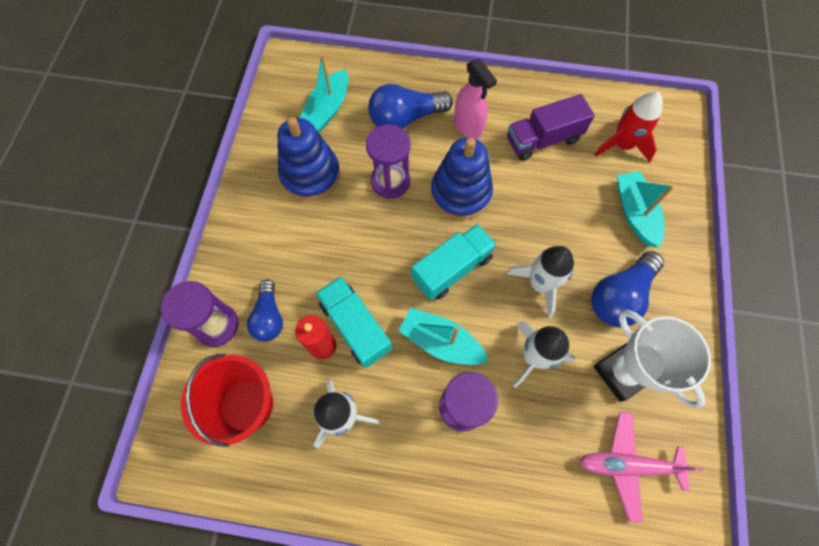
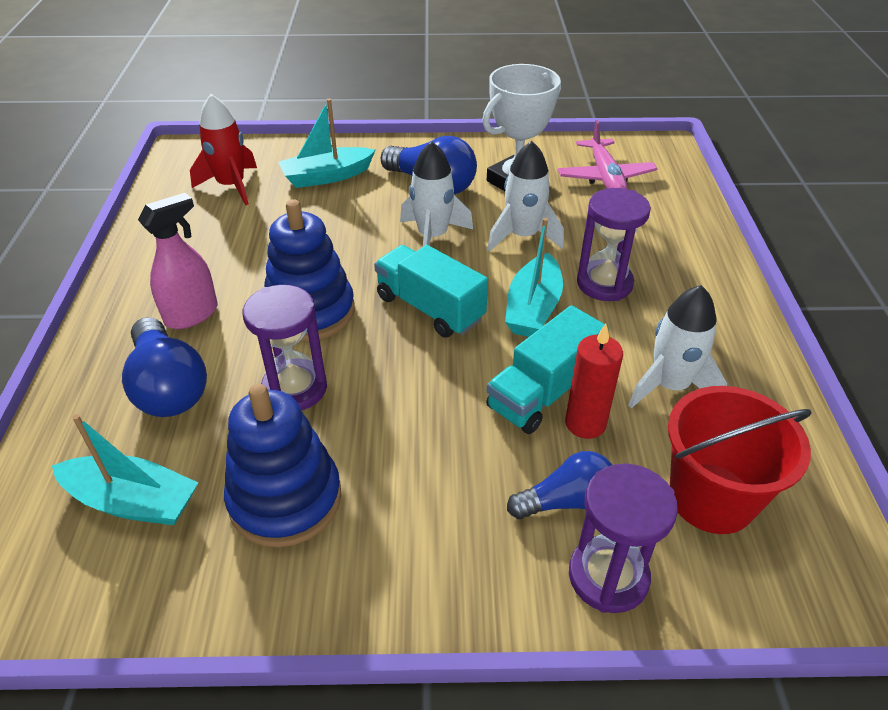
camera: 100 degrees left, 25 degrees down
(543, 140) = (220, 245): purple truck -> none

